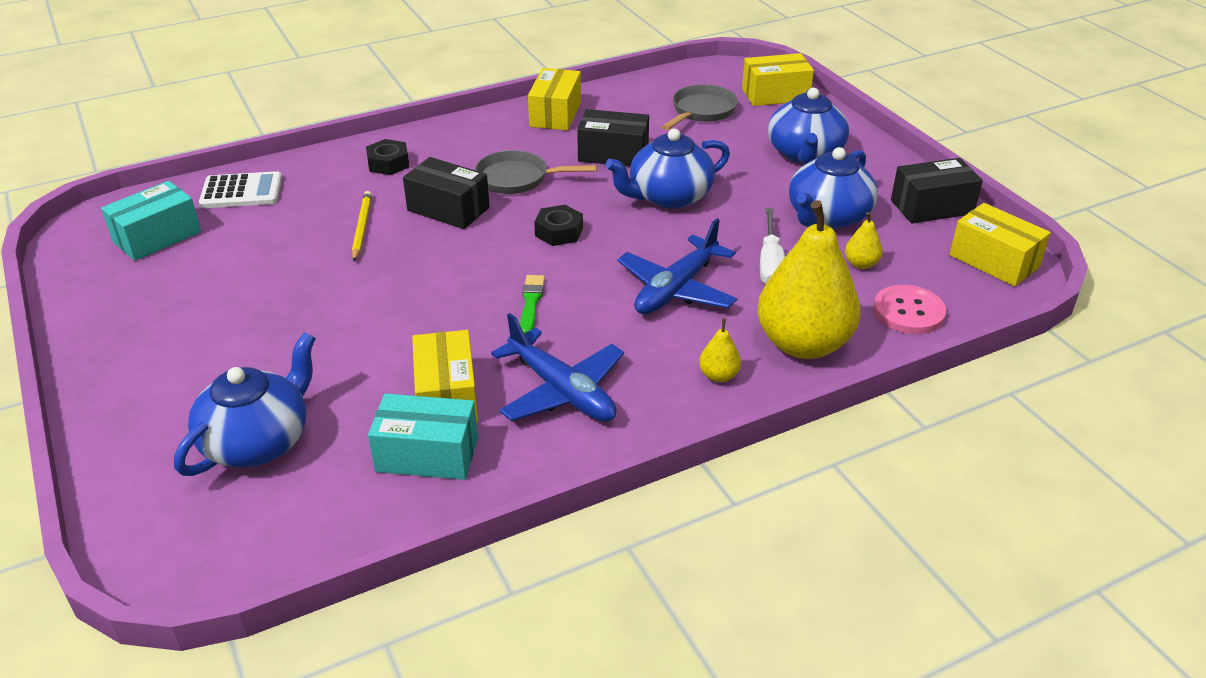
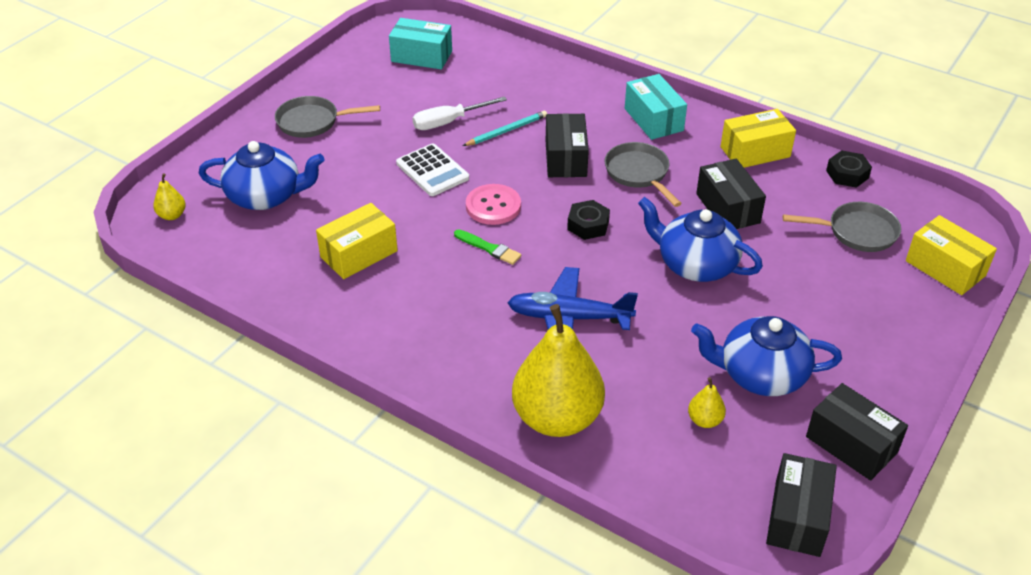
camera: 60 degrees right, 5 degrees up
(163, 357) = (312, 122): none -> grey pan
(241, 192) = (499, 61): white calculator -> white calculator (432, 171)
(362, 228) = (506, 131): yellow pencil -> turquoise pencil
(388, 163) = (596, 104): black nut -> black nut (847, 174)
(427, 454) = (299, 270): turquoise box -> turquoise box (653, 119)
(531, 302) = (489, 248): green brush -> green brush turned 60 degrees clockwise
(562, 391) = (402, 305): blue plane -> none
(719, 376) = (479, 381): yellow pear -> yellow pear (172, 215)
(770, 263) = (653, 361): white screwdriver -> white screwdriver (449, 122)
(805, 154) = (855, 325): blue teapot -> none
(908, 312) = (658, 474): pink button -> pink button (493, 206)
(994, 261) = (797, 517): yellow box -> black box

